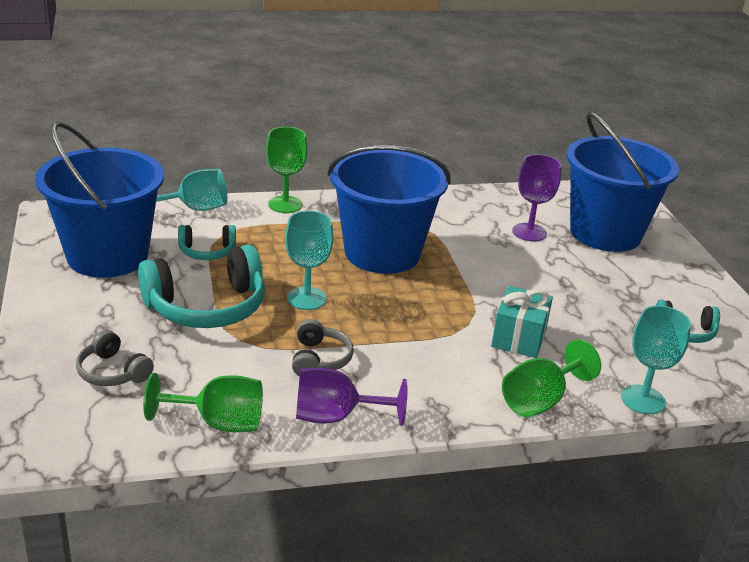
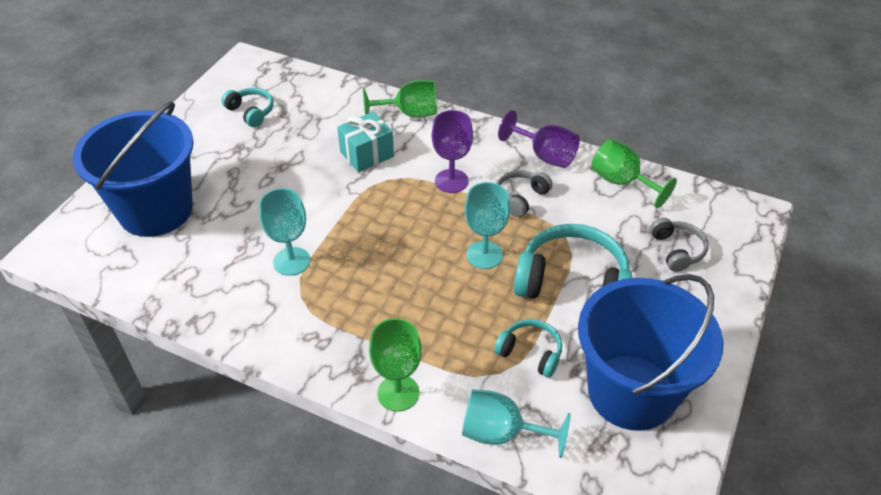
camera: 140 degrees left, 15 degrees up
(382, 253) = (373, 276): blue bucket -> none
(529, 232) = (216, 241): purple goblet -> purple goblet (451, 181)
(642, 399) = (349, 89): turquoise goblet -> turquoise goblet (292, 261)

